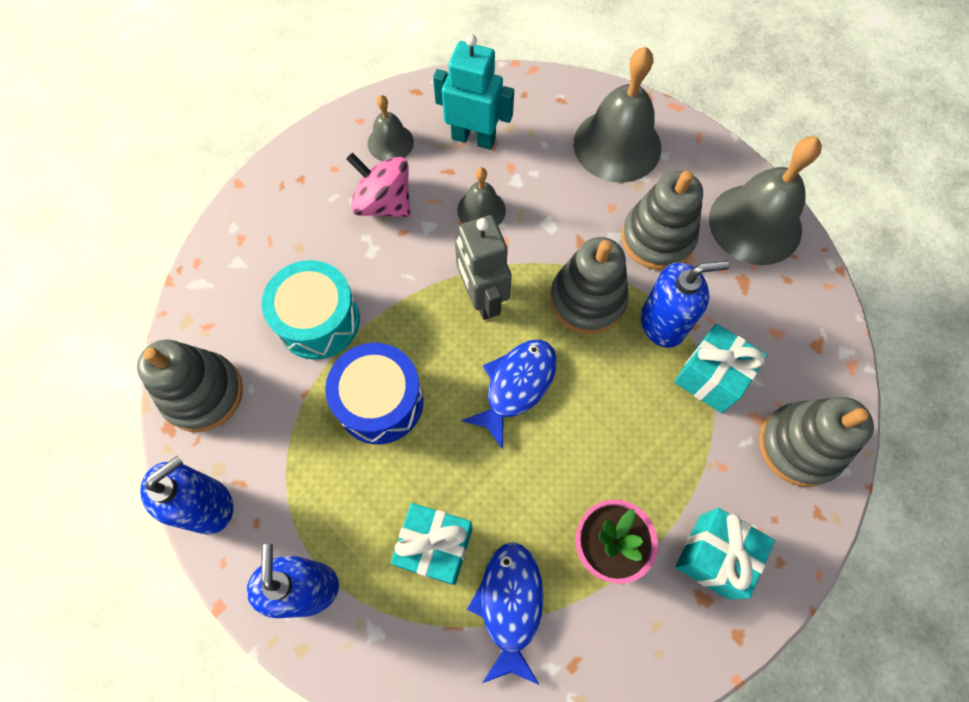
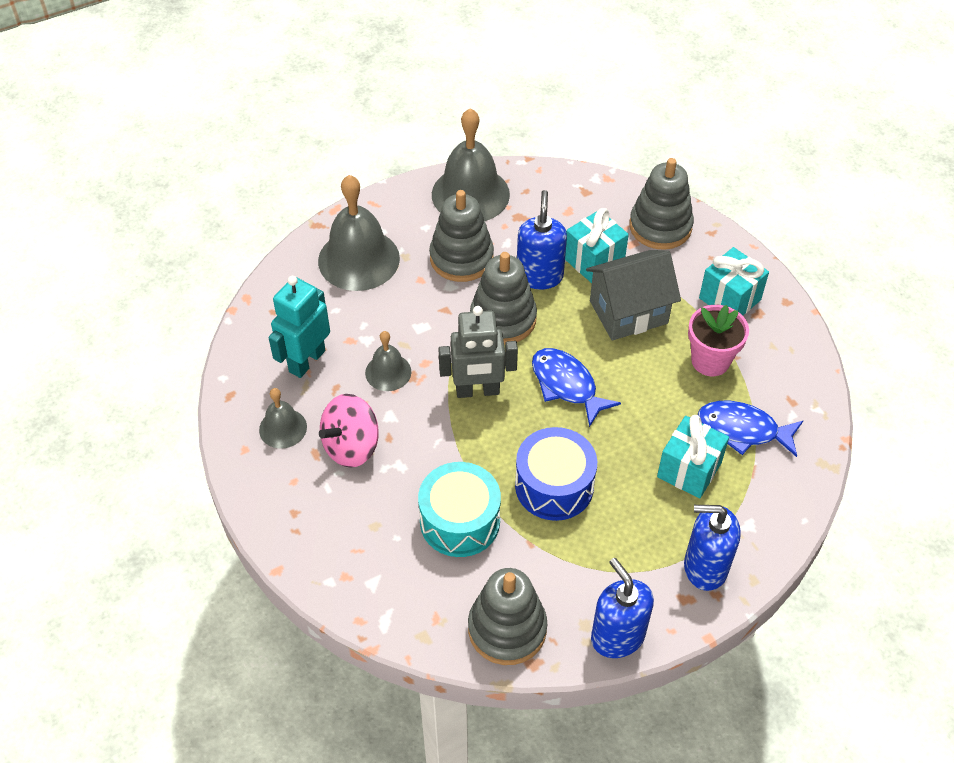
camera: 75 degrees left, 15 degrees down
(645, 433) = (628, 312): none -> grey house

